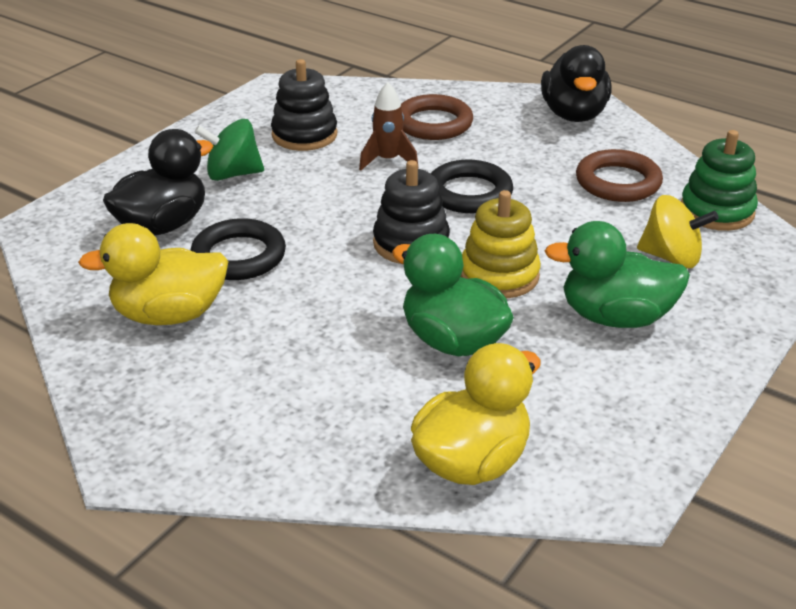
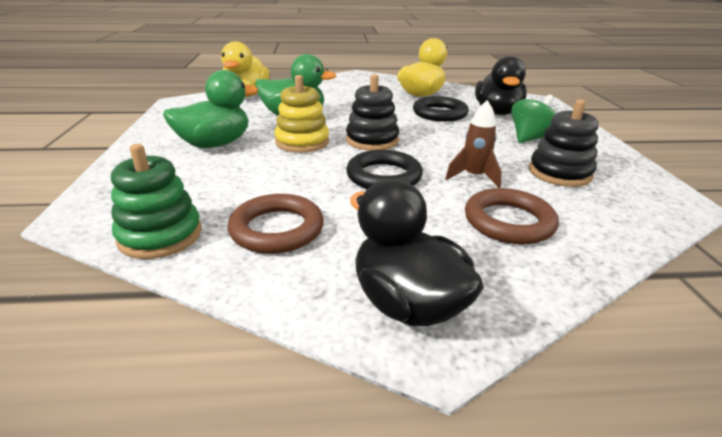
camera: 140 degrees right, 5 degrees down
(671, 257) = (192, 184): yellow spinning top -> none

